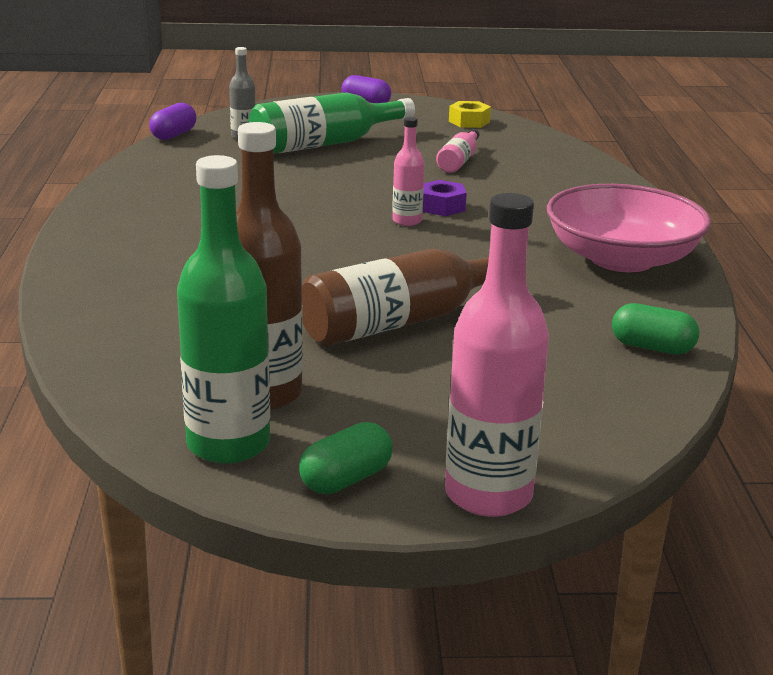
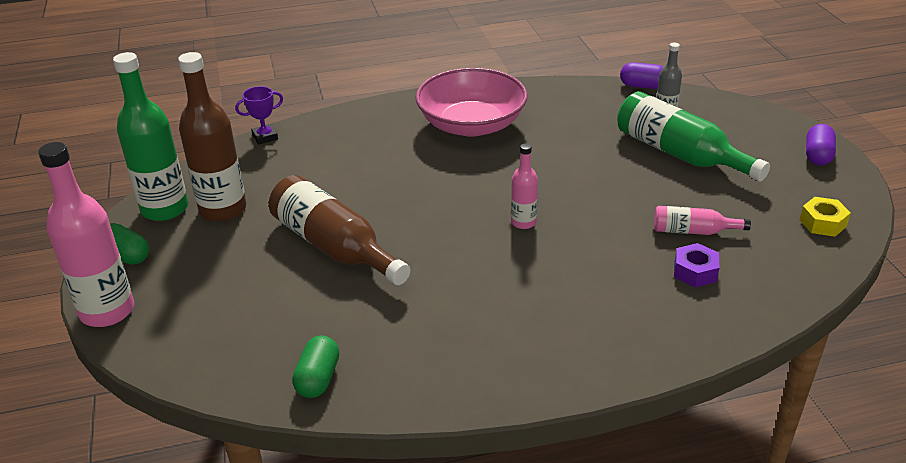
camera: 80 degrees right, 10 degrees up
(71, 352) = (265, 137): none -> purple trophy
(441, 206) = (567, 236): purple nut -> purple nut (695, 272)
(622, 259) = (497, 353): pink bowl -> pink bowl (471, 124)

